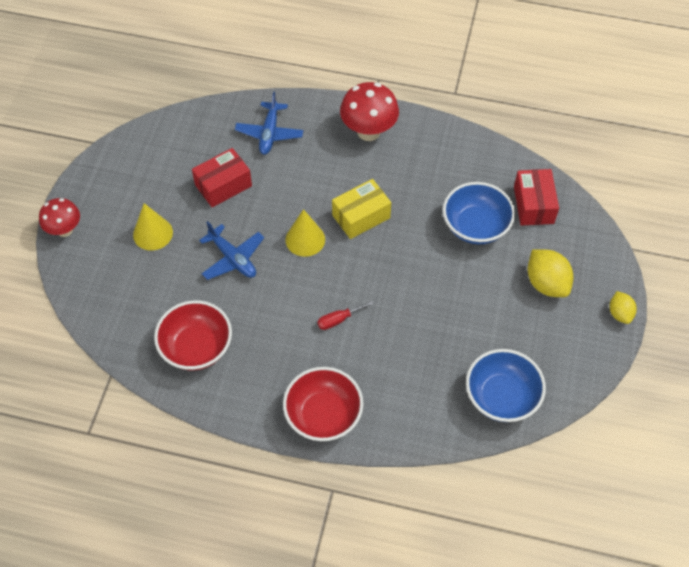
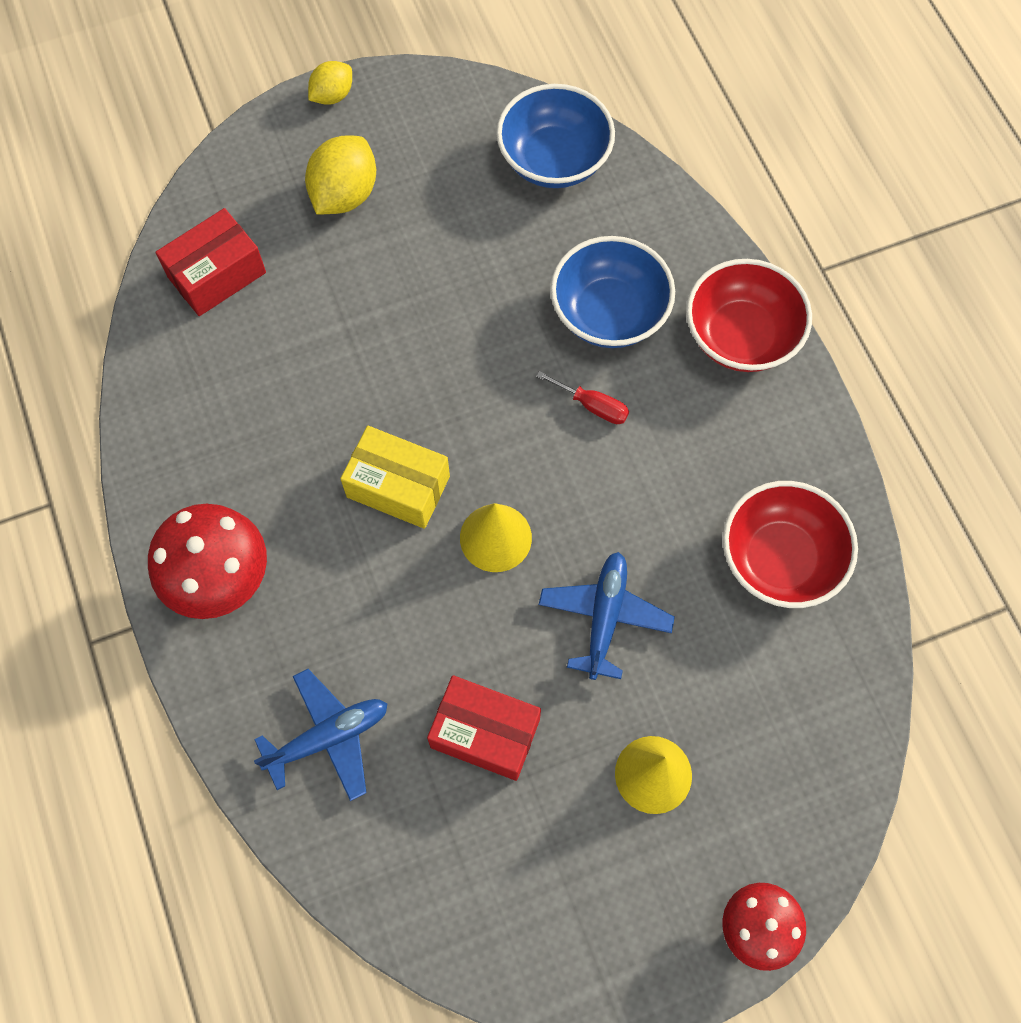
camera: 125 degrees left, 10 degrees up
(475, 226) = (307, 326): blue bowl -> blue bowl (609, 313)

